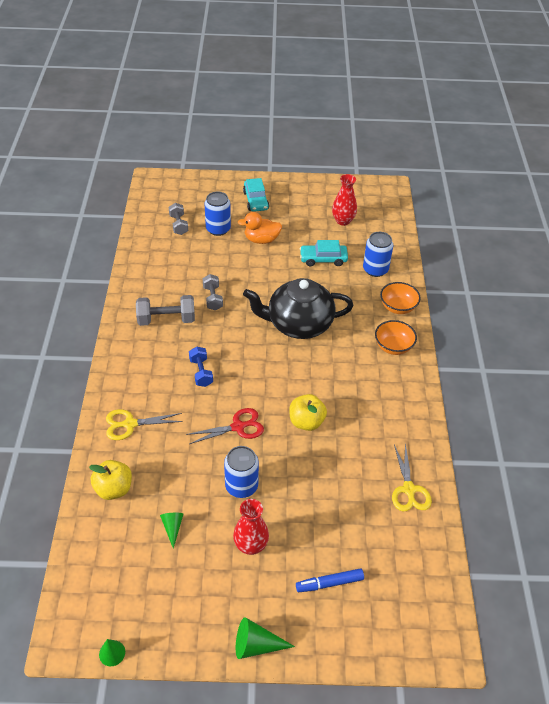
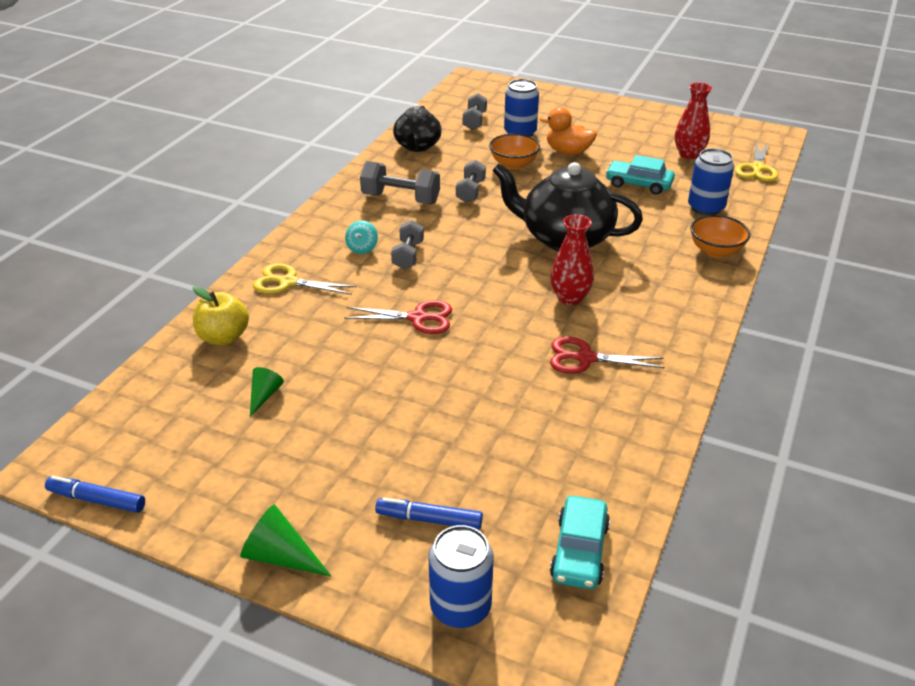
camera: 25 degrees right, 10 degrees down
(112, 653) = (97, 500): green cone -> blue marker
(150, 262) = (417, 146): none -> black teapot
(165, 376) = (362, 248): none -> turquoise spinning top
(201, 372) = (408, 255): blue dumbbell -> grey dumbbell
(241, 486) = (381, 378): blue can -> blue can (460, 607)
(251, 545) = (350, 443): red vase -> red vase (570, 298)
(255, 200) = (584, 117): turquoise car -> turquoise car (579, 551)
(306, 422) = (512, 336): yellow apple -> none
(360, 425) = (585, 358): none -> red scissors
(393, 347) = (684, 289): orange bowl -> orange bowl (513, 164)
(409, 489) = (614, 448): yellow scissors -> yellow scissors (757, 168)

